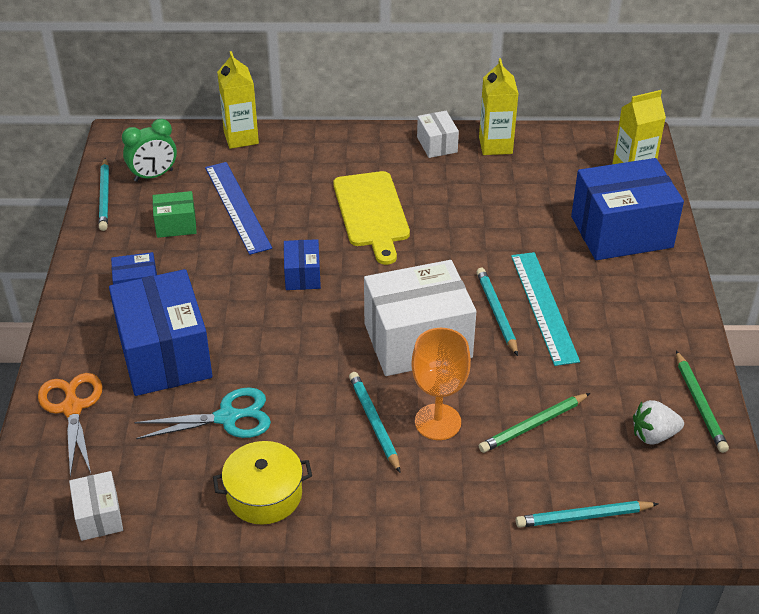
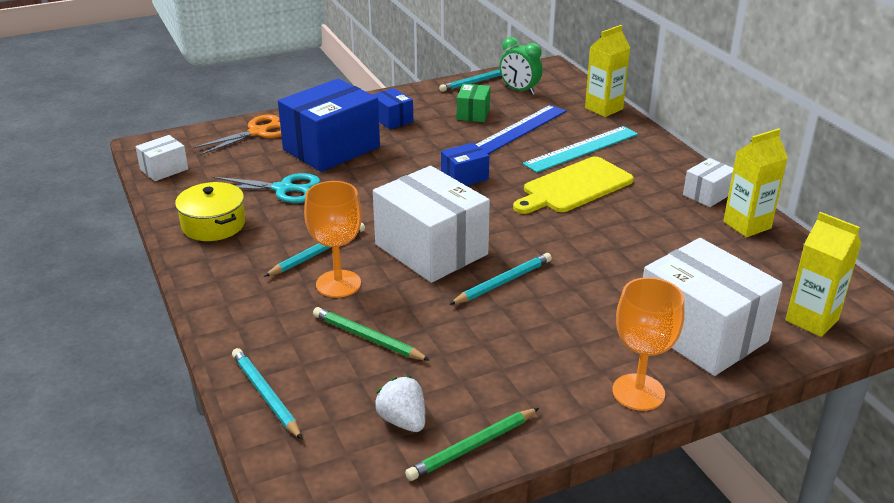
camera: 65 degrees right, 10 degrees down
(176, 225) = (473, 113): green box -> green box turned 45 degrees clockwise
(228, 417) = (284, 189): turquoise scissors -> turquoise scissors turned 45 degrees counterclockwise
(544, 307) = (535, 308): turquoise ruler -> turquoise ruler (582, 149)
(621, 232) = (701, 333): blue box -> white box
(674, 292) = (638, 392): none -> orange goblet

